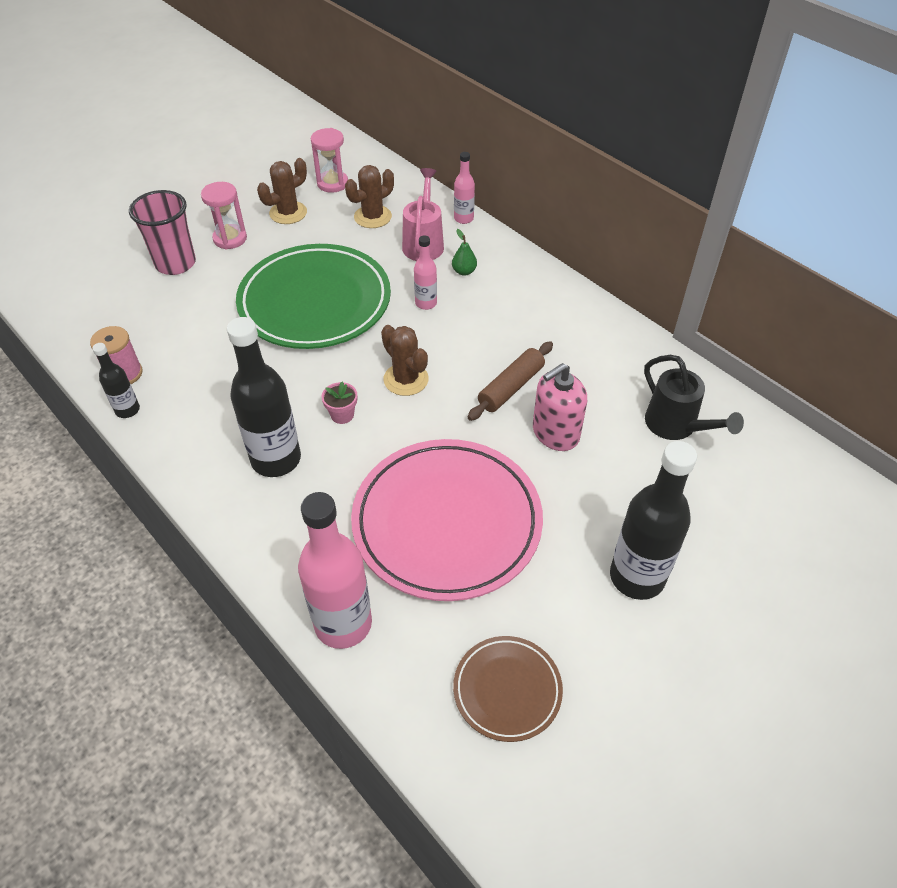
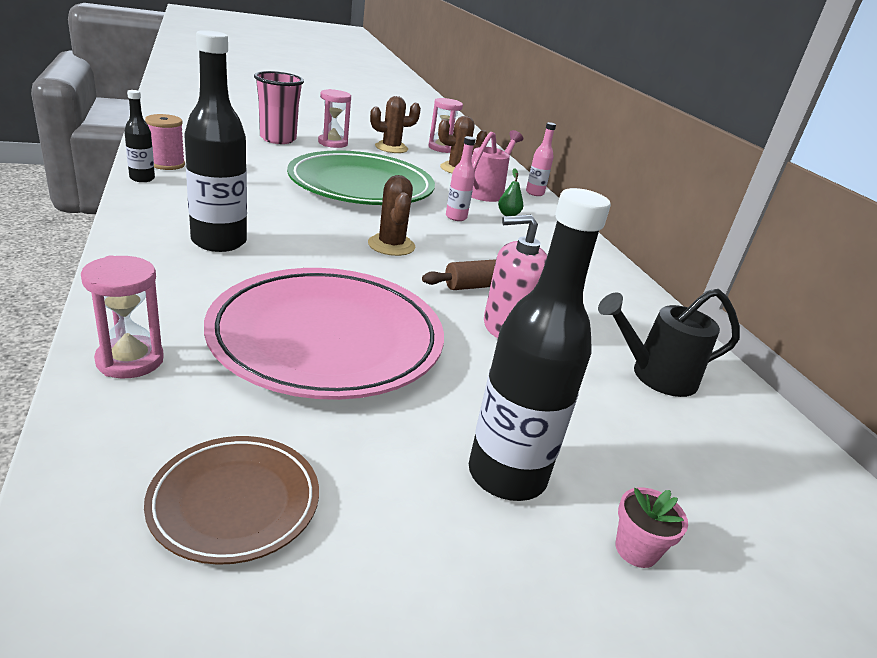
camera: 20 degrees right, 20 degrees down
(342, 415) = (309, 242): pink flower pot -> pink flower pot (636, 549)
(343, 624) = (130, 360): pink bottle -> pink hourglass
(676, 426) = (654, 376): black watering can -> black watering can turned 90 degrees clockwise

